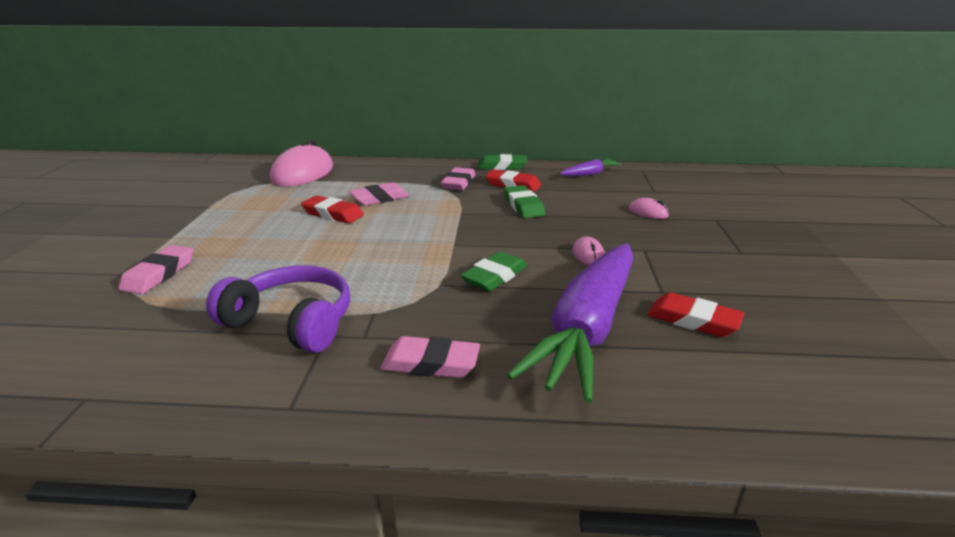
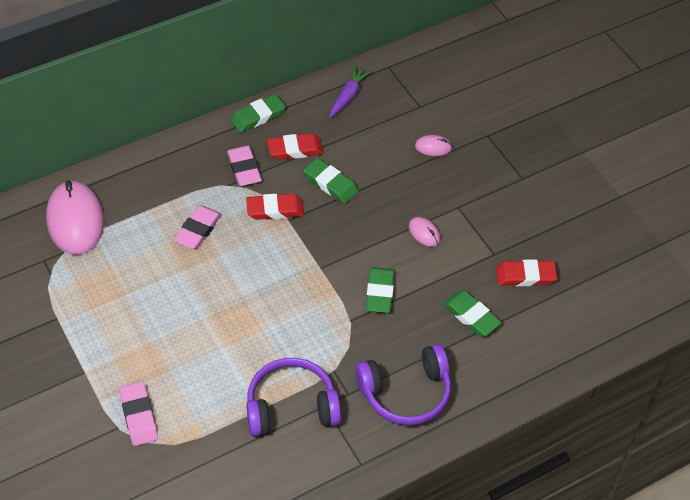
camera: 35 degrees left, 25 degrees up
(333, 214) = (183, 274): red eraser -> red eraser (275, 209)
(431, 363) = (406, 393): pink eraser -> purple headphones
(587, 328) = (471, 316): purple carrot -> green eraser

